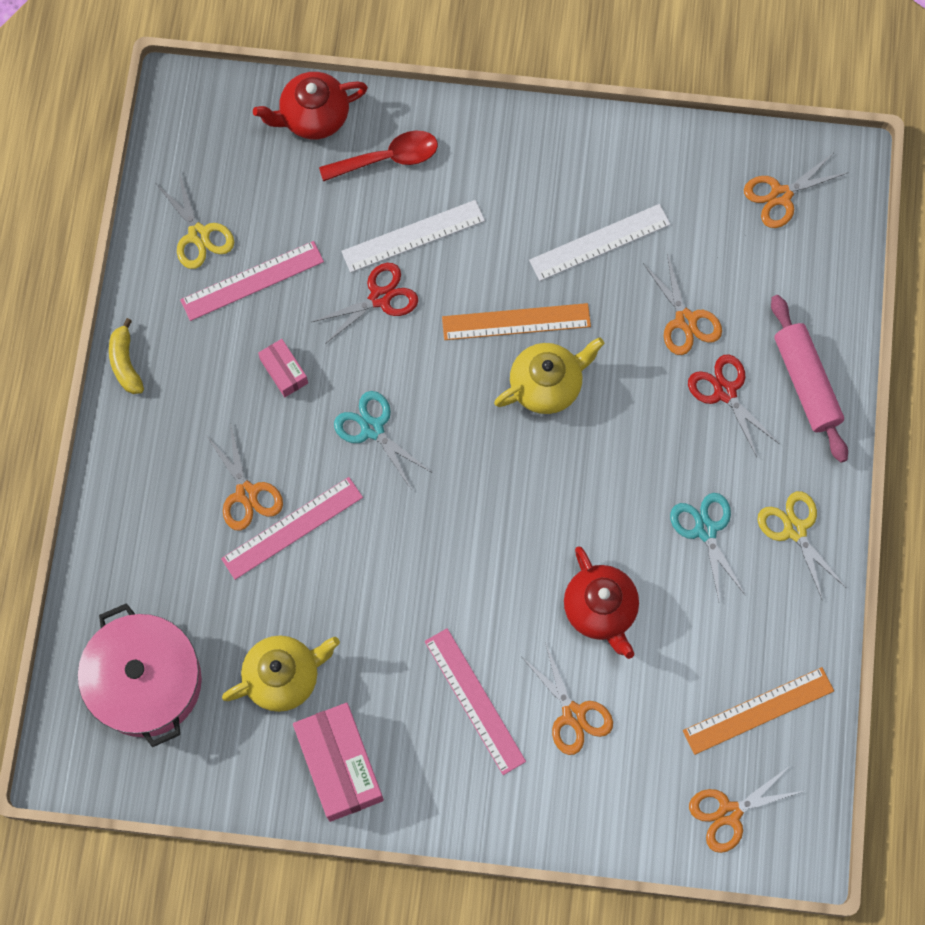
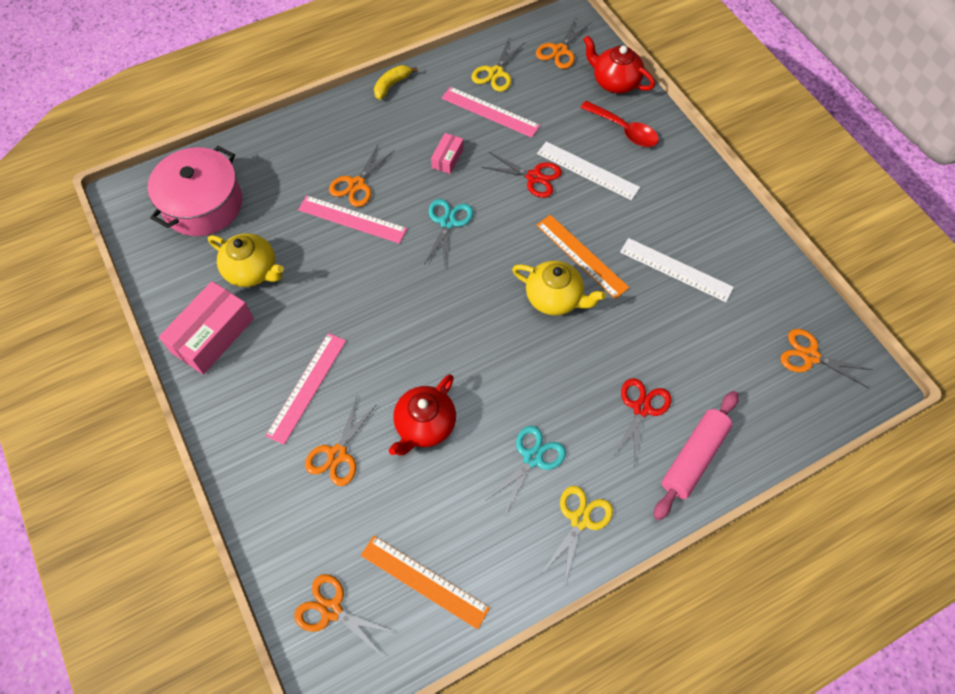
camera: 55 degrees right, 10 degrees down
(685, 320) = (669, 352): orange scissors -> orange scissors (560, 50)

